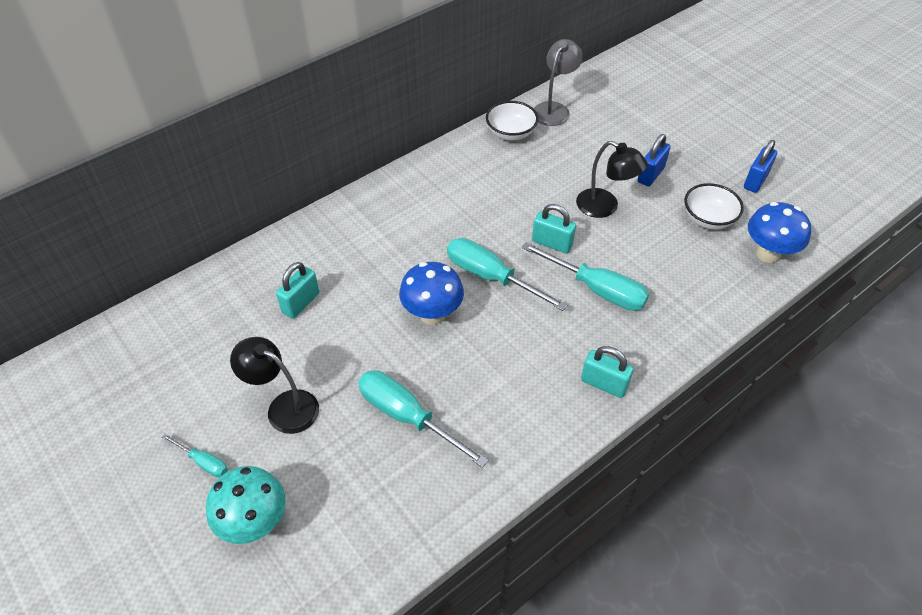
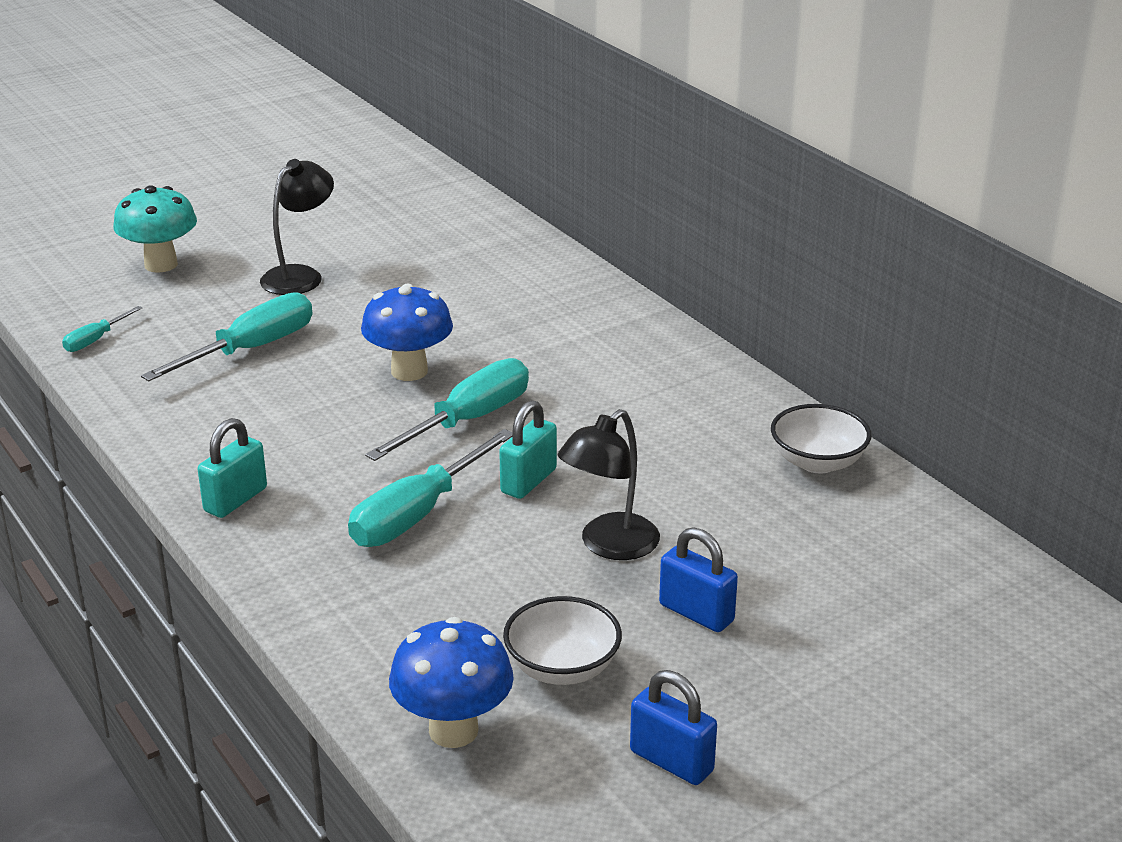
camera: 95 degrees right, 20 degrees down
(203, 462) = (248, 236): turquoise screwdriver -> turquoise screwdriver (95, 340)
(301, 303) = (457, 282): turquoise padlock -> none
(554, 109) = (897, 517): grey lamp -> none

